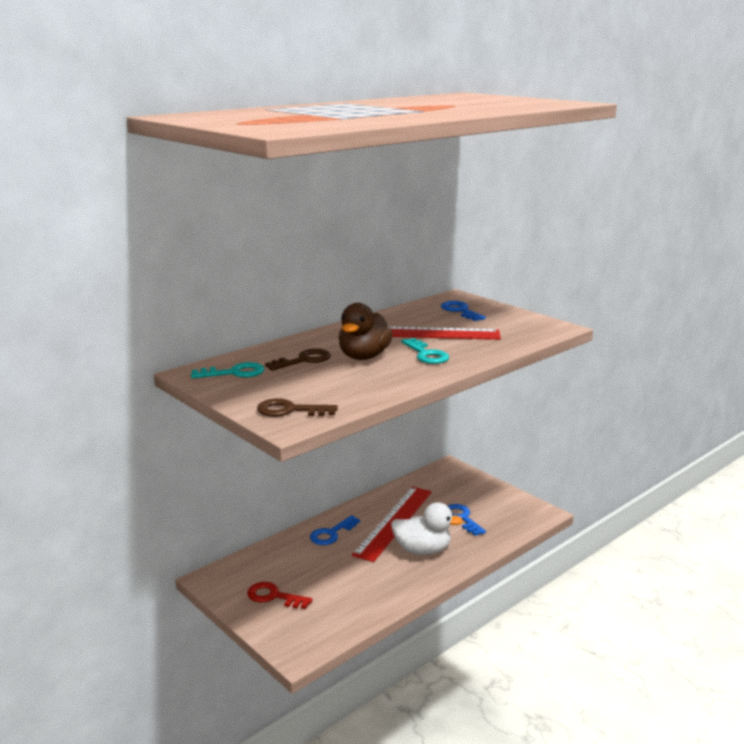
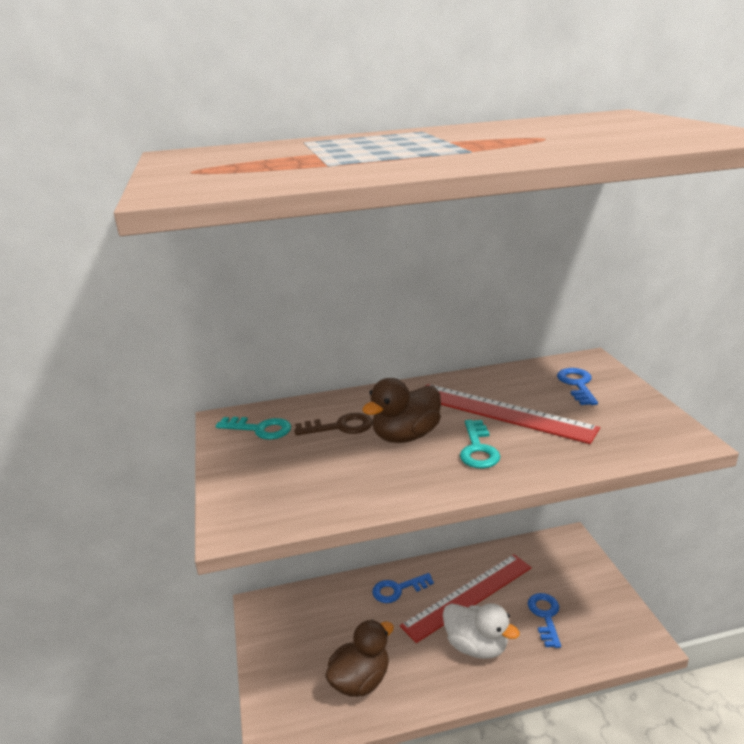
camera: 30 degrees right, 5 degrees up
(274, 596) = (297, 651): red key -> none
(290, 410) = (257, 502): brown key -> none
(345, 597) = (360, 680): none -> brown duck

